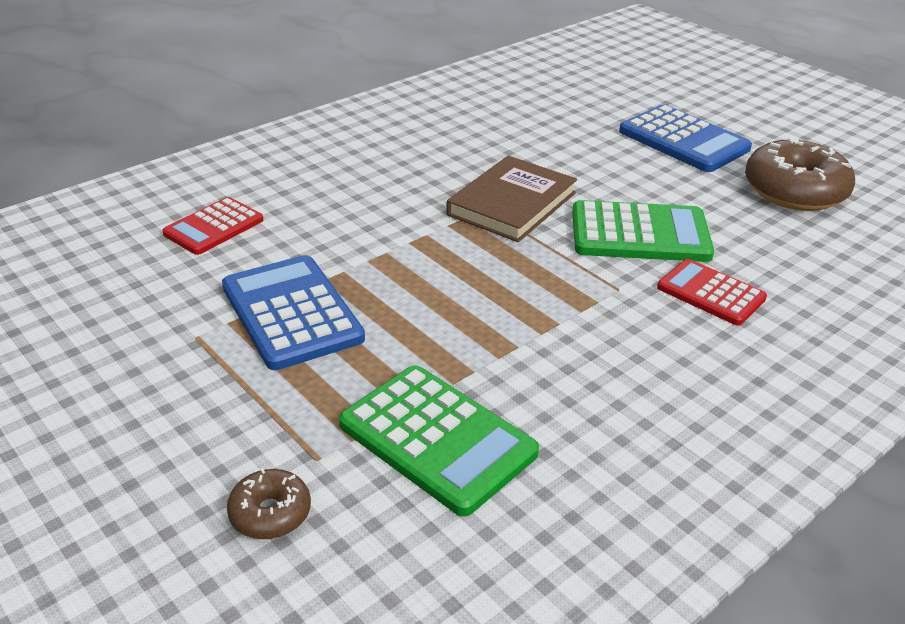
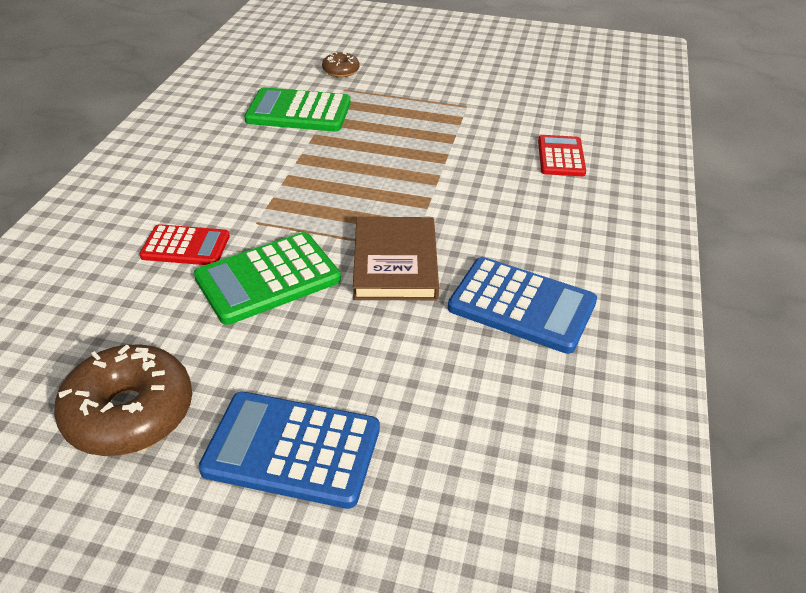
camera: 145 degrees right, 5 degrees up
(291, 313) = (438, 132): blue calculator -> blue calculator (522, 305)

